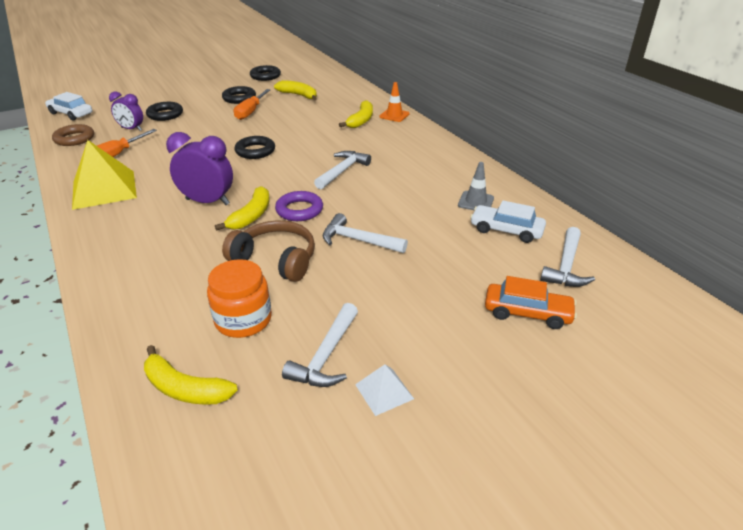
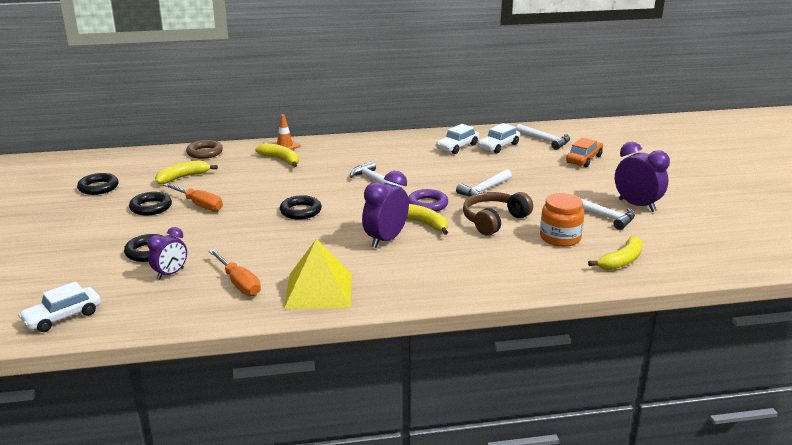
camera: 70 degrees left, 10 degrees down
(74, 139) = (159, 311): brown ring -> brown ring (205, 153)
(384, 391) = (637, 205): white pyramid -> purple clock
(475, 202) = (457, 147): grey traffic cone -> white car

